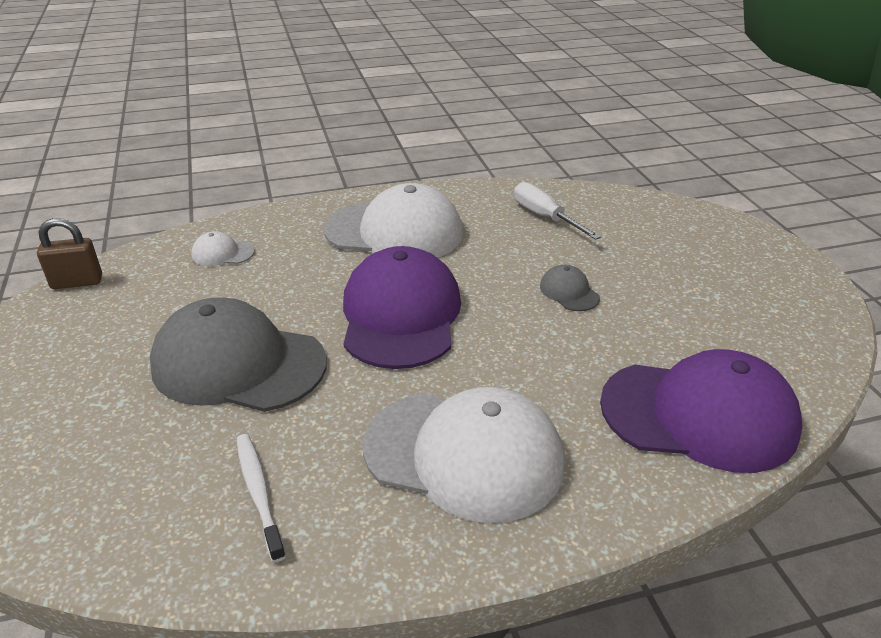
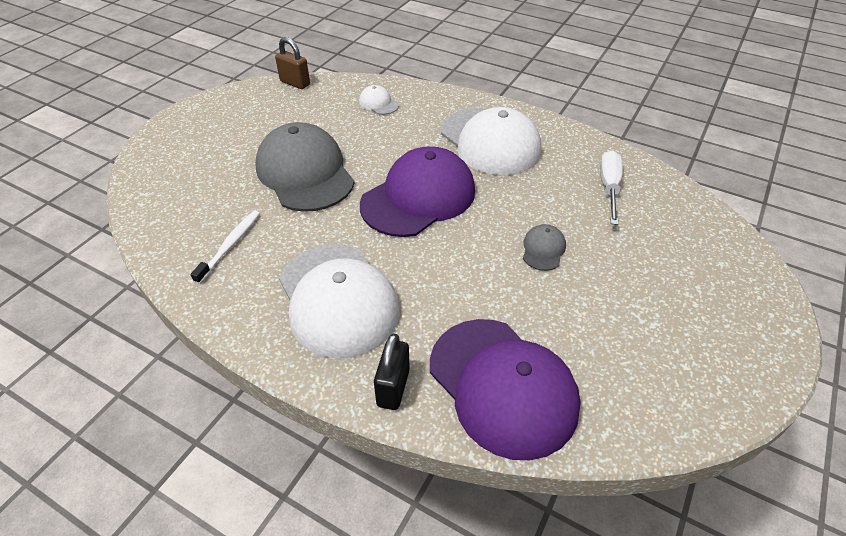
camera: 45 degrees right, 10 degrees up
(629, 487) = (393, 387): none -> black padlock

